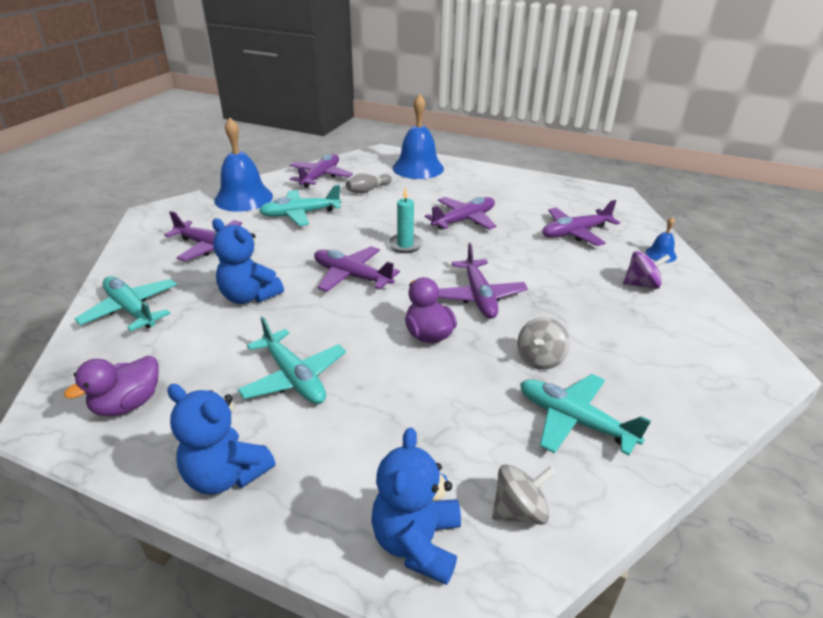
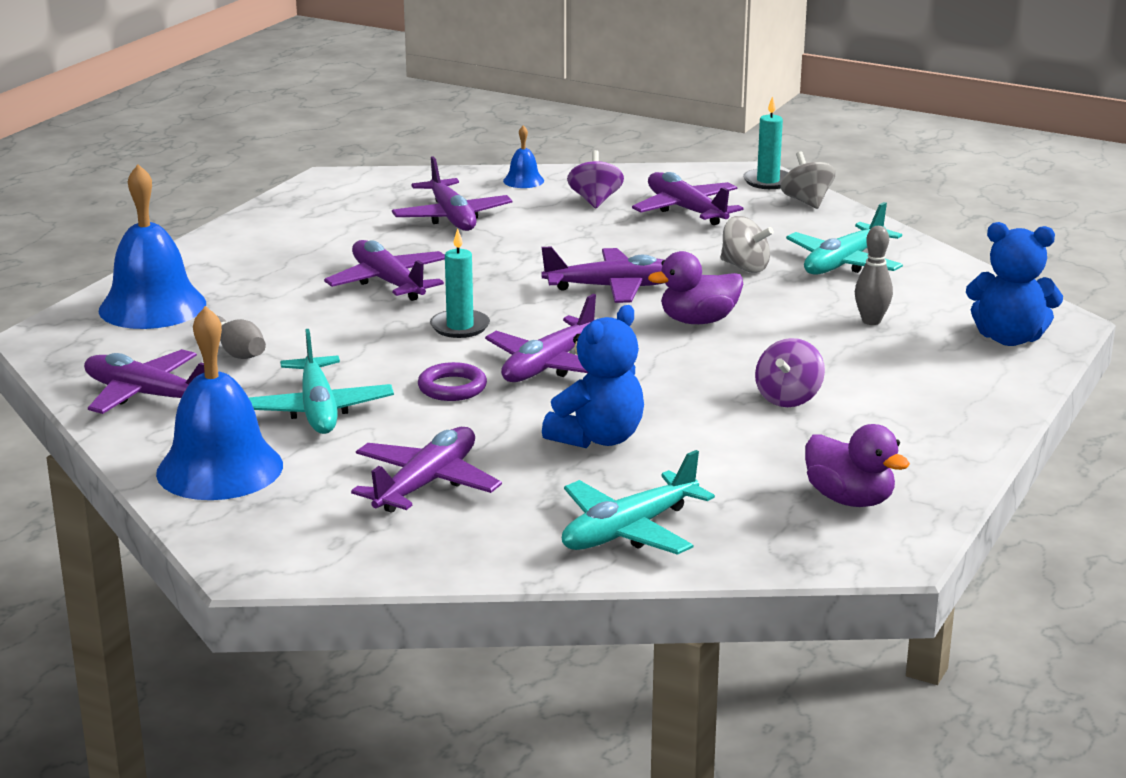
camera: 85 degrees left, 10 degrees down
(226, 475) = (952, 427): blue teddy bear -> none
(294, 378) = (788, 398): turquoise plane -> purple spinning top
(323, 247) = (452, 387): none -> purple ring
(444, 433) = (871, 321): none -> grey bowling pin
(519, 510) = (963, 296): grey spinning top -> grey spinning top (806, 201)
(650, 327) = (685, 210): none -> purple plane
(756, 376) = (768, 181): none -> turquoise candle

